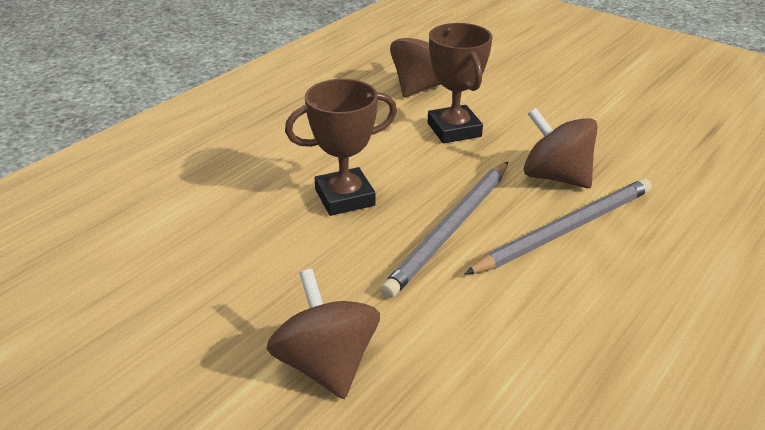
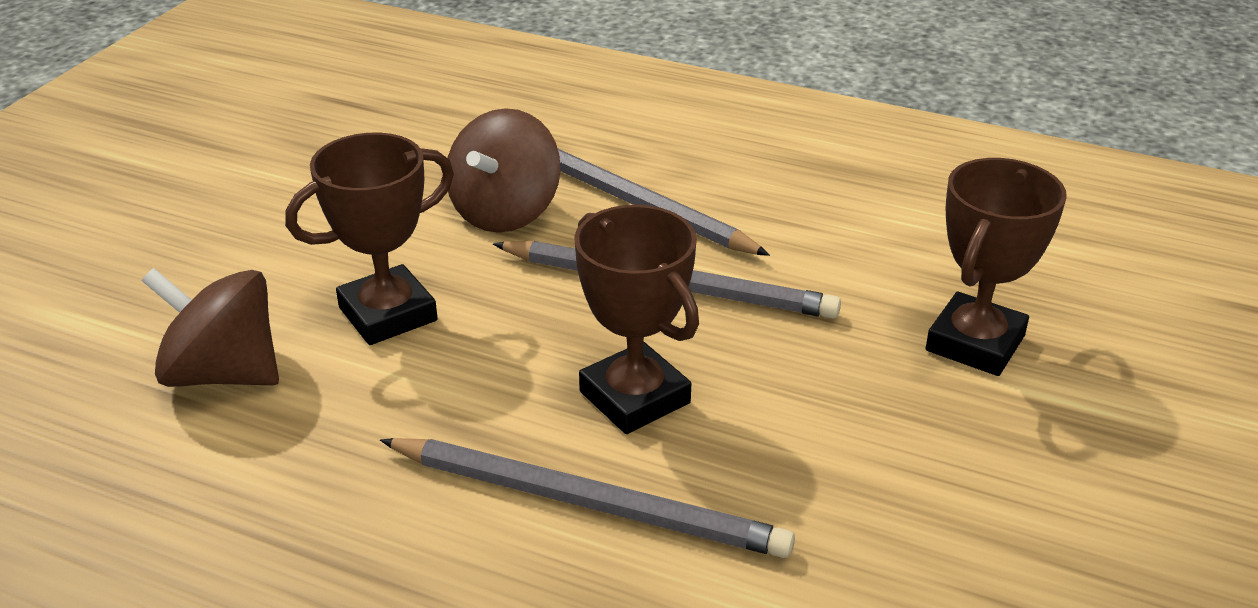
camera: 105 degrees left, 0 degrees up
(273, 171) = (588, 503): none -> grey pencil
(326, 364) = (975, 343): brown spinning top -> brown trophy

